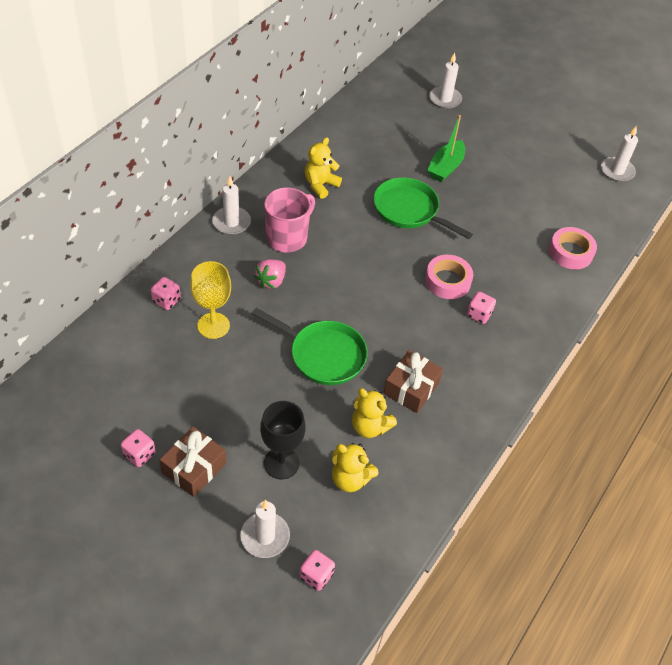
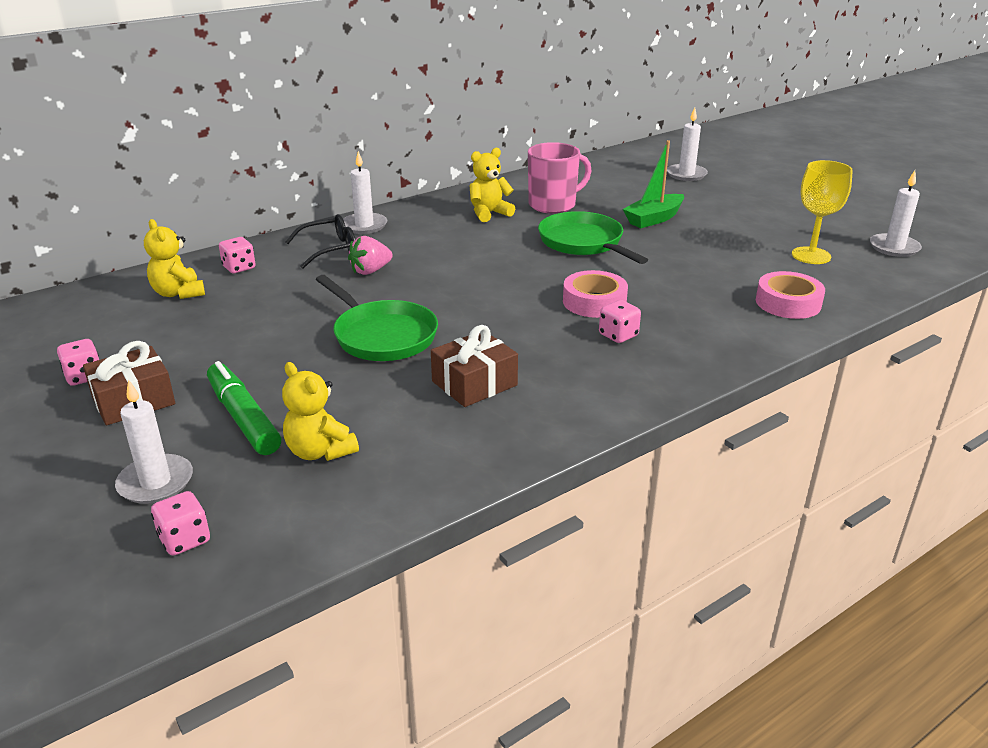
camera: 25 degrees right, 20 degrees down
(213, 325) = (272, 293): yellow goblet -> yellow goblet (811, 255)
(224, 261) = (330, 249): none -> black glasses
(281, 463) = (243, 418): black goblet -> green marker
(287, 237) = (418, 243): pink mug -> pink mug (553, 205)
(370, 427) = (389, 407): yellow teddy bear -> yellow teddy bear (178, 293)

